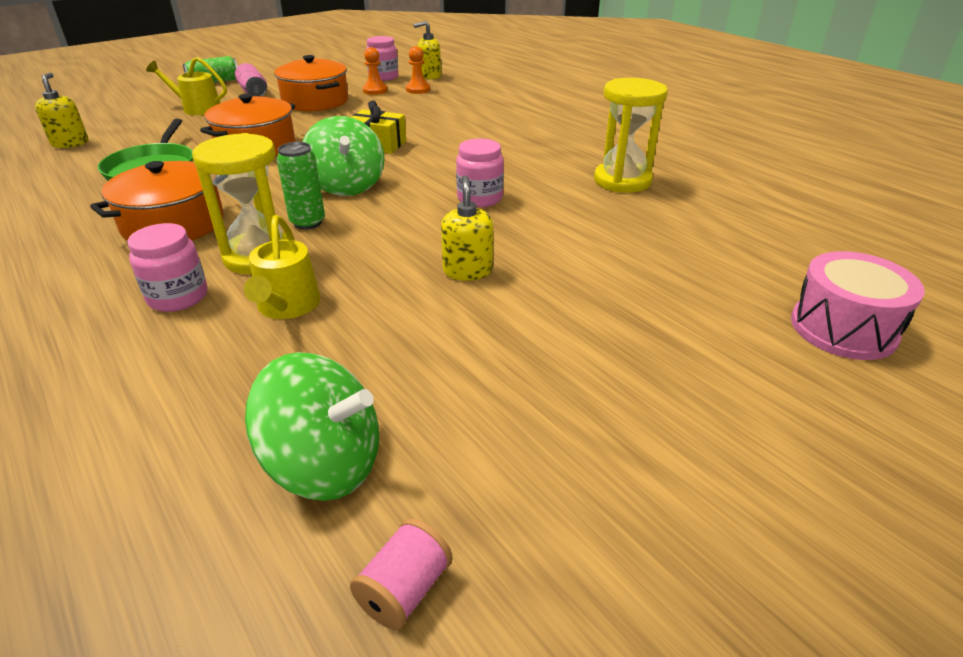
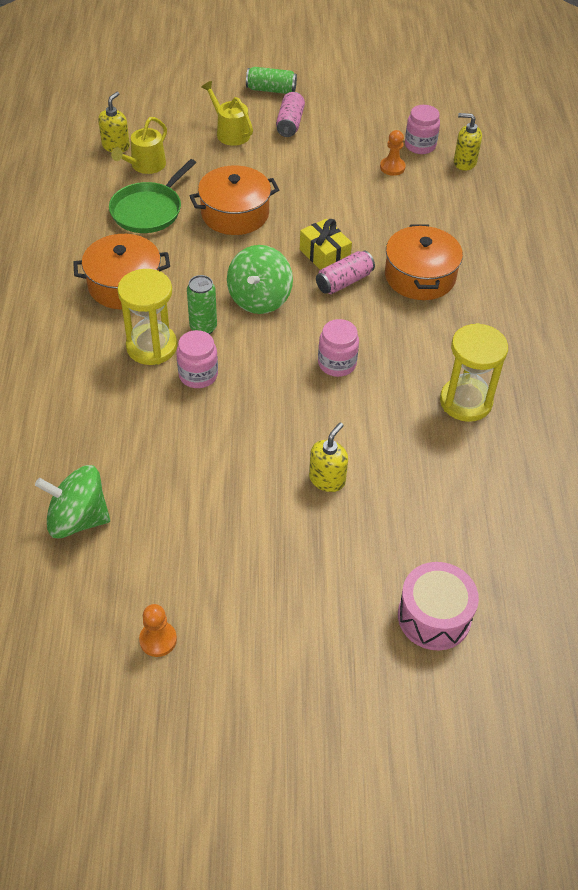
camera: 35 degrees right, 15 degrees up
(178, 297) = (86, 359): pink jar -> pink jar (198, 375)
(287, 306) = (136, 401): yellow watering can -> yellow watering can (145, 165)
(315, 101) = (328, 163): orange pot -> orange pot (420, 276)
(325, 464) = (78, 519): green spinning top -> green spinning top turned 135 degrees clockwise
(404, 590) = (61, 599): pink spool -> none
(417, 152) = (344, 282): none -> pink can
(418, 90) = (431, 183): orange pawn -> orange pawn (158, 640)
(467, 271) = (259, 431): yellow soap dispenser -> yellow soap dispenser (327, 479)

